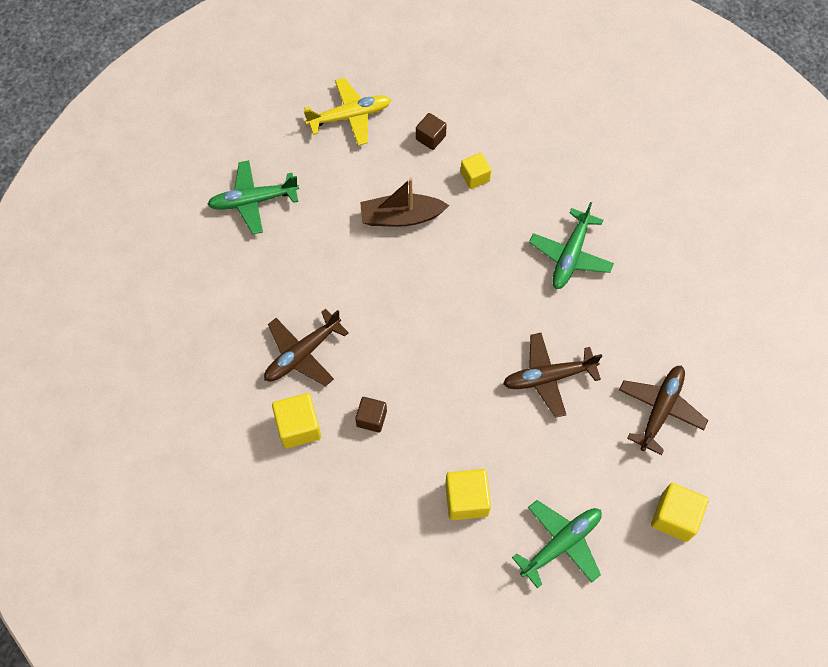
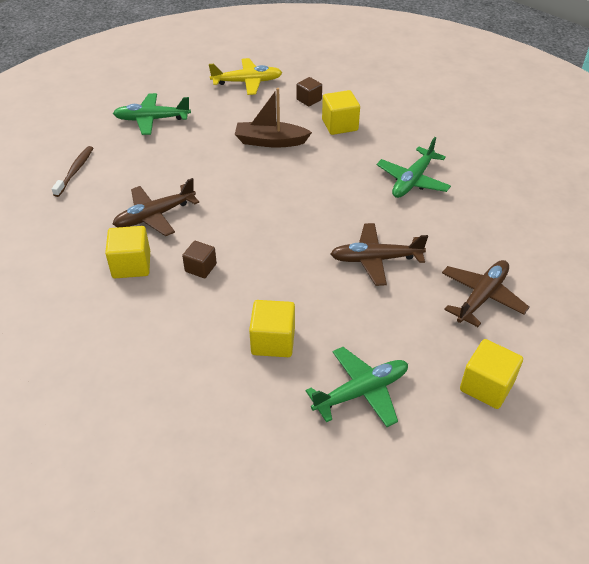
camera: 10 degrees right, 20 degrees down
(191, 300) = (75, 171): none -> brown toothbrush
(475, 177) = (340, 125): yellow cube -> yellow cube, size x1.52

